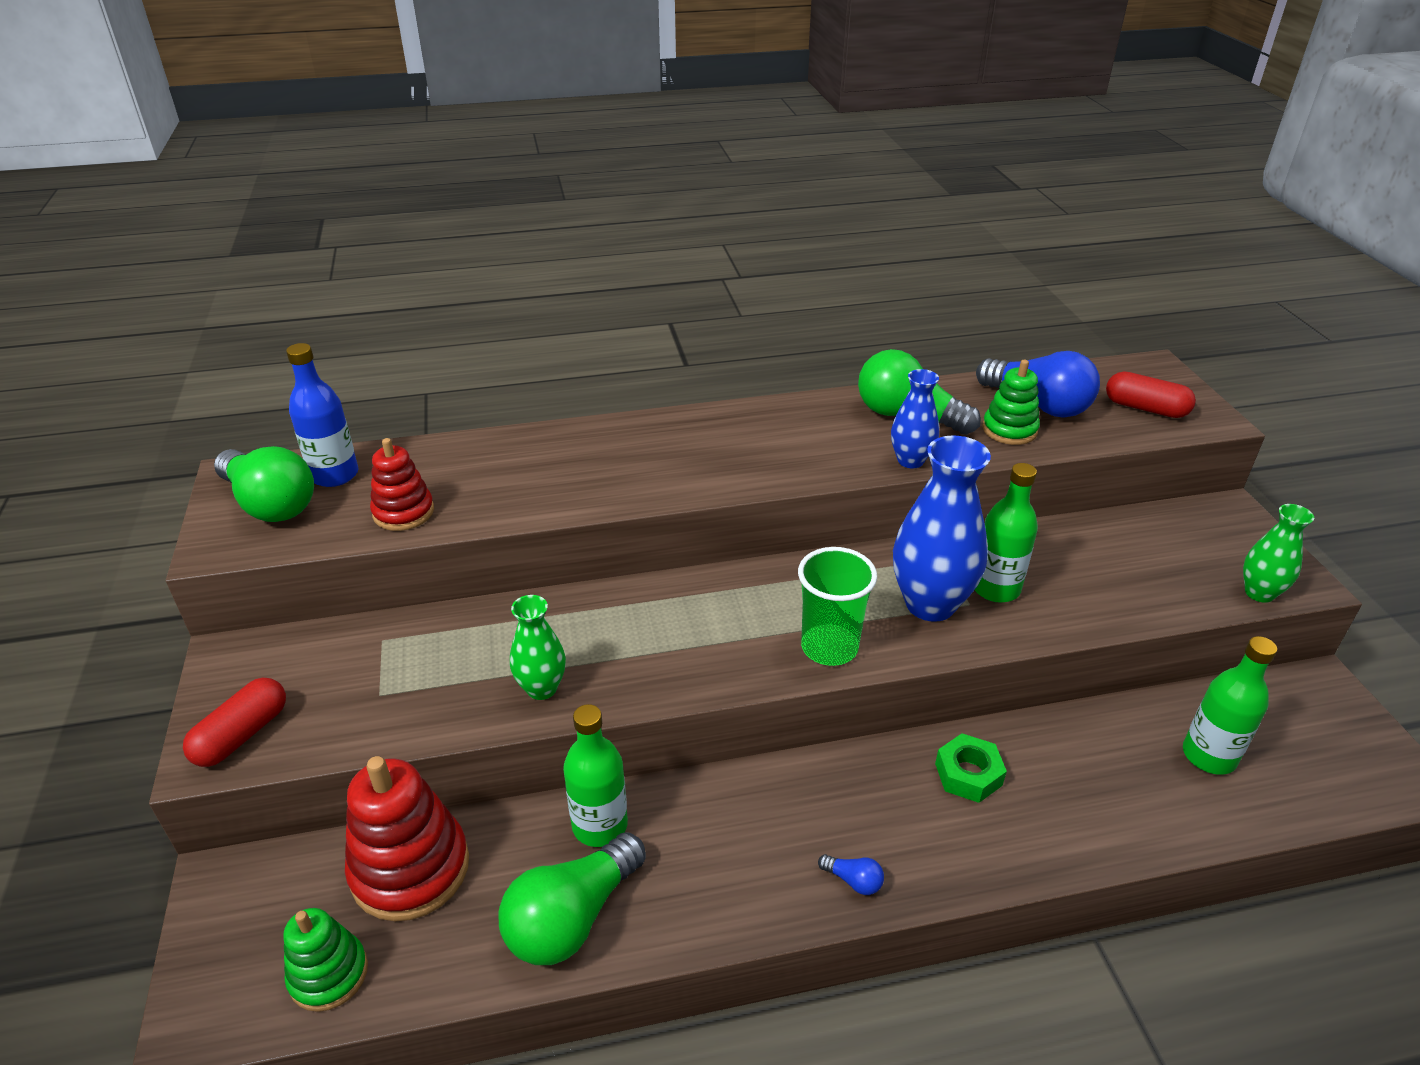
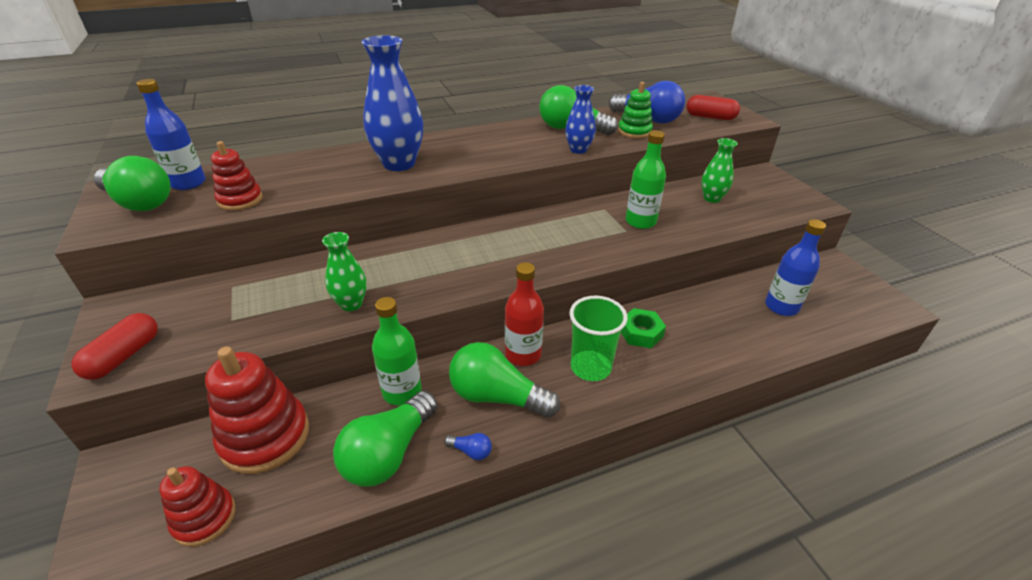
camera: 10 degrees left, 0 degrees up
(328, 974) = (204, 518): green stacking toy -> red stacking toy
(733, 852) = (497, 397): none -> green light bulb
(781, 788) = (523, 354): none -> red bottle
(829, 647) = (543, 262): green cup -> green cup (590, 367)
(853, 881) = (580, 404): blue light bulb -> blue light bulb (471, 451)
(930, 604) = (602, 233): blue vase -> blue vase (399, 164)
(1209, 756) = (781, 307): green bottle -> blue bottle
(1259, 593) = (794, 211): green vase -> green vase (712, 198)

